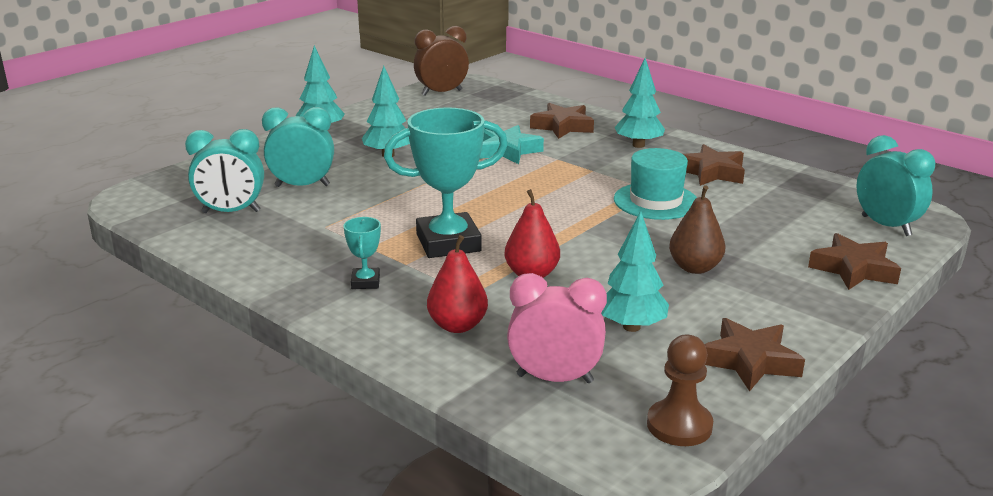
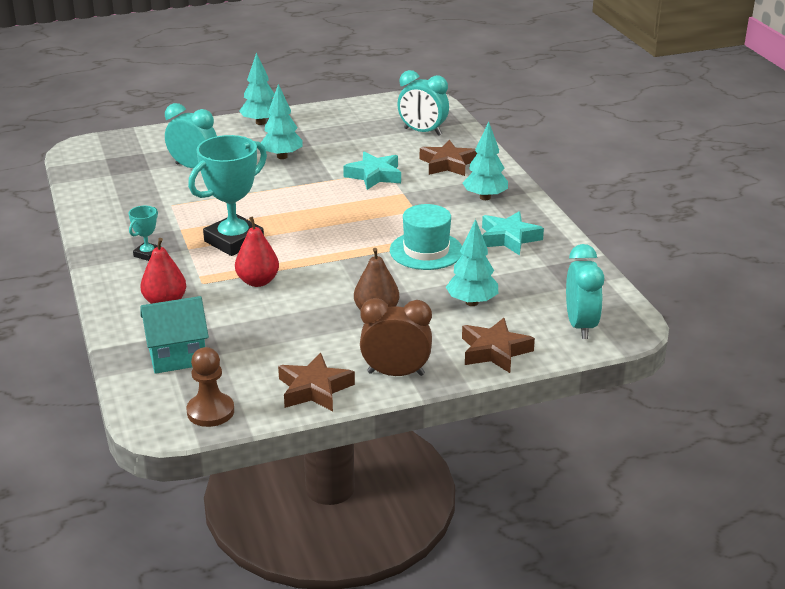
camera: 30 degrees right, 5 degrees up
(231, 212) = (126, 176): turquoise clock -> turquoise clock (422, 132)
(441, 93) = (394, 107): brown clock -> brown clock (396, 373)
(448, 243) = (234, 241): turquoise trophy -> turquoise trophy turned 60 degrees counterclockwise
(554, 378) = (177, 356): pink clock -> turquoise house
(631, 327) = (271, 340): turquoise tree -> turquoise tree (472, 302)
(711, 172) = (509, 238): brown star -> turquoise star

